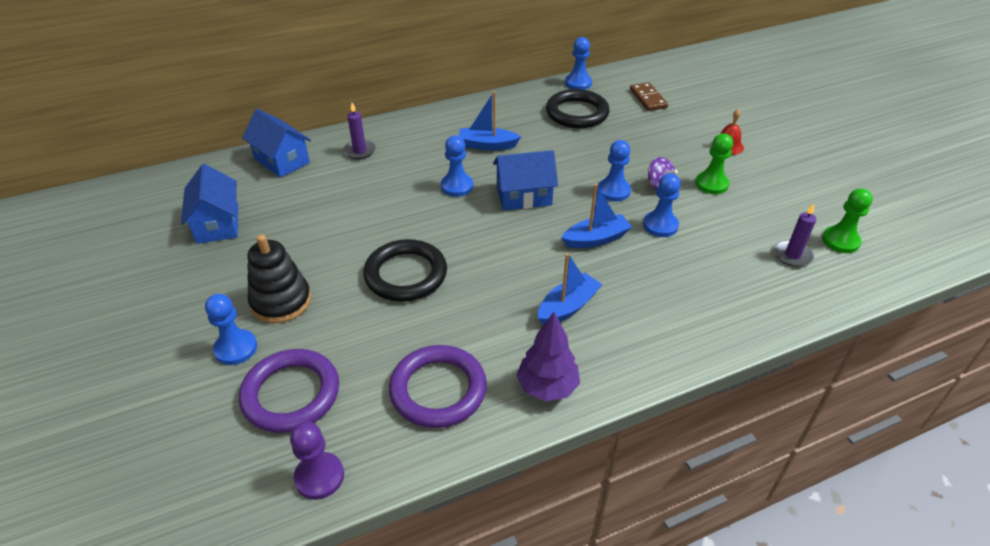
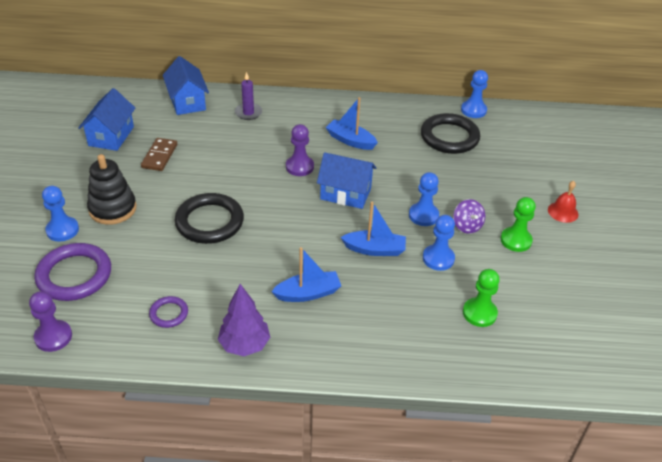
camera: 25 degrees right, 0 degrees up
(438, 390) = (169, 314): purple ring -> purple ring, size x0.50
(457, 186) = (299, 167): blue pawn -> purple pawn
(648, 99) = (526, 144): brown domino -> brown domino (159, 156)
(792, 255) = (533, 327): purple candle -> none
(840, 241) = (591, 333): green pawn -> green pawn (479, 313)

